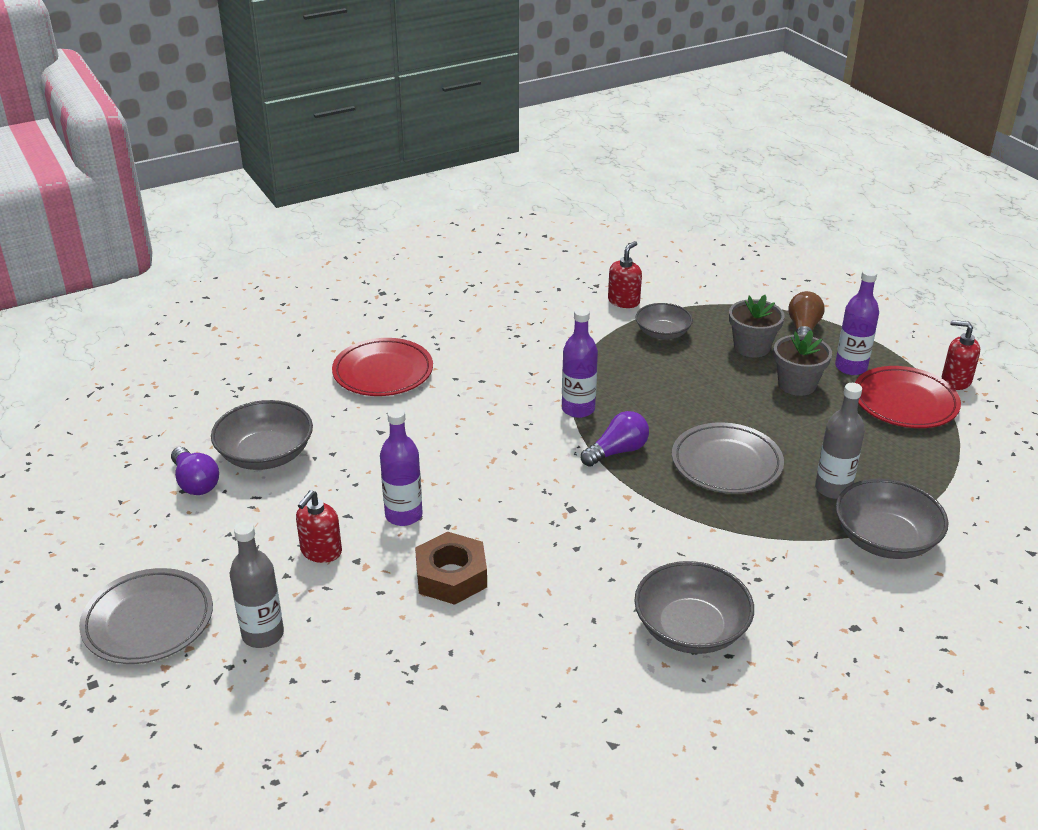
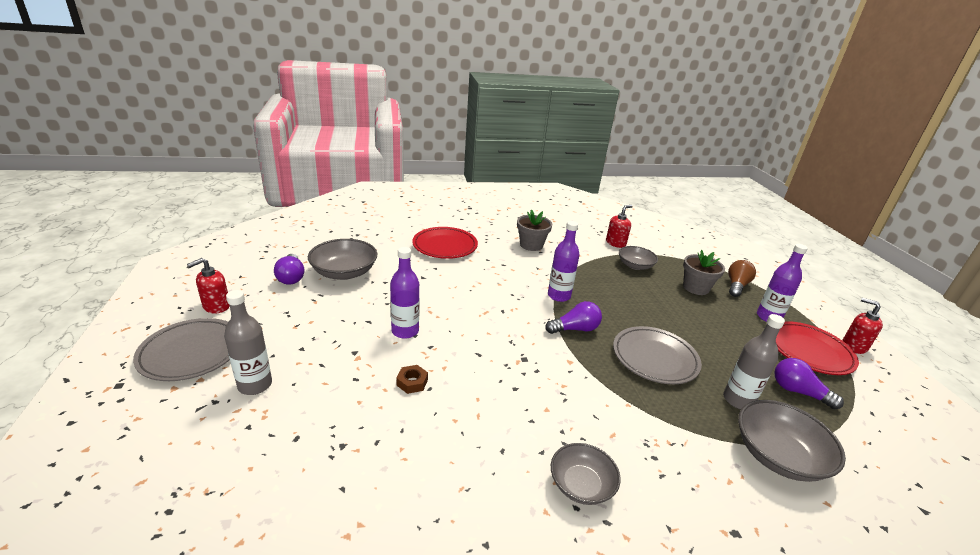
camera: 15 degrees right, 5 degrees down
(321, 551) = (335, 339): red soap dispenser -> red soap dispenser (216, 306)
(451, 576) = (412, 382): brown nut -> brown nut, size x0.52
(691, 629) = (581, 485): grey bowl -> grey bowl, size x0.66
(797, 384) = (724, 318): grey flower pot -> grey flower pot (531, 245)
(898, 459) = (798, 392): none -> purple light bulb

